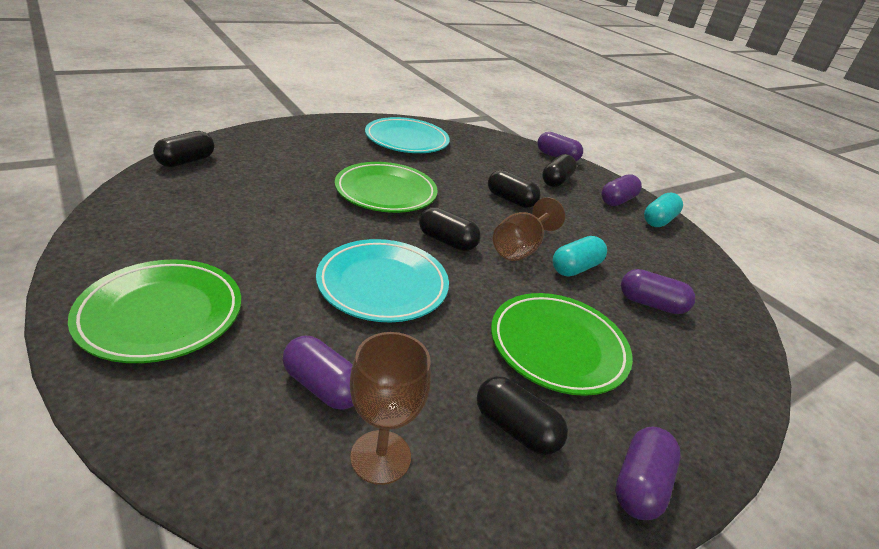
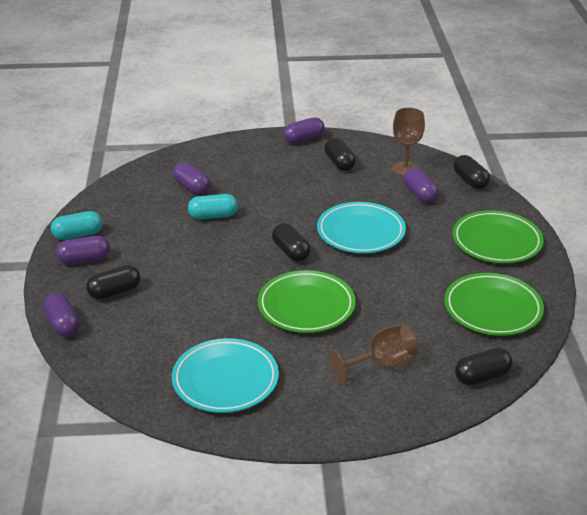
camera: 145 degrees left, 0 degrees up
(510, 200) = (193, 278): black capsule -> black capsule (470, 181)
(520, 248) = (238, 236): brown goblet -> brown goblet (382, 364)
(557, 347) = (283, 182): green plate -> green plate (492, 309)

